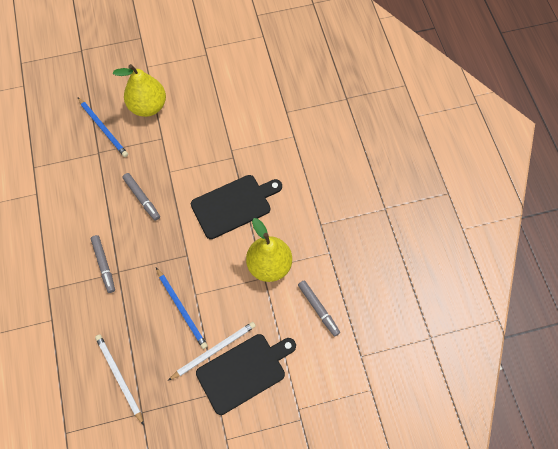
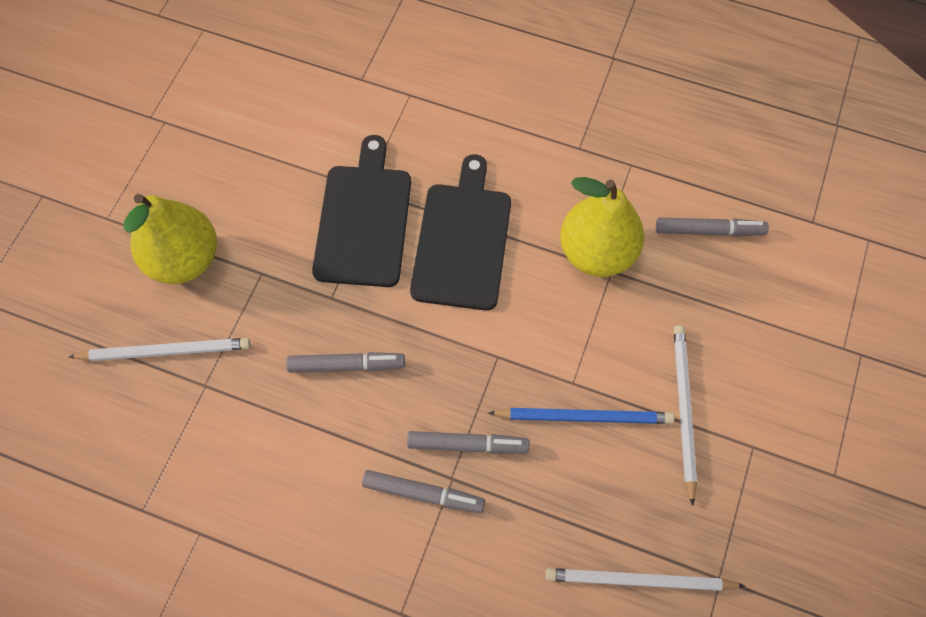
camera: 55 degrees left, 0 degrees up
(103, 128) = (165, 351): blue pencil -> white pencil
(137, 268) = (467, 444): none -> grey marker
(244, 372) = (743, 387): black cutting board -> black cutting board (364, 220)

